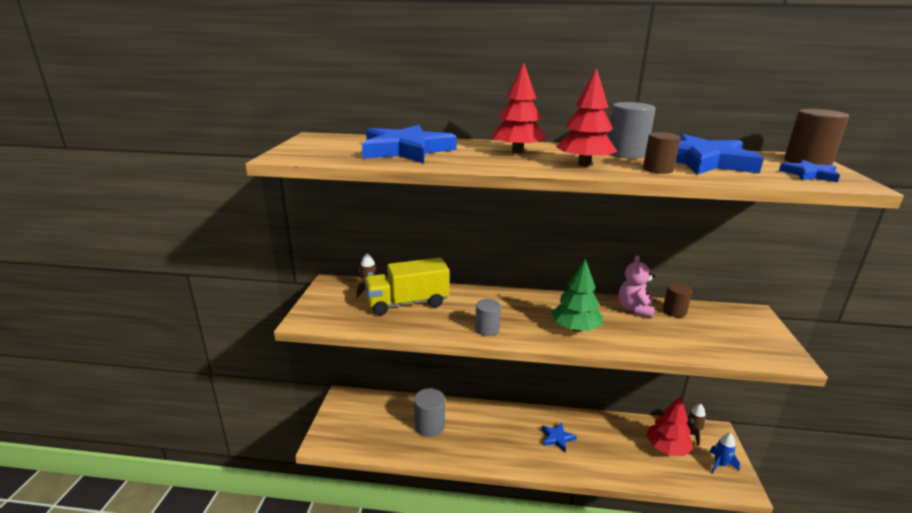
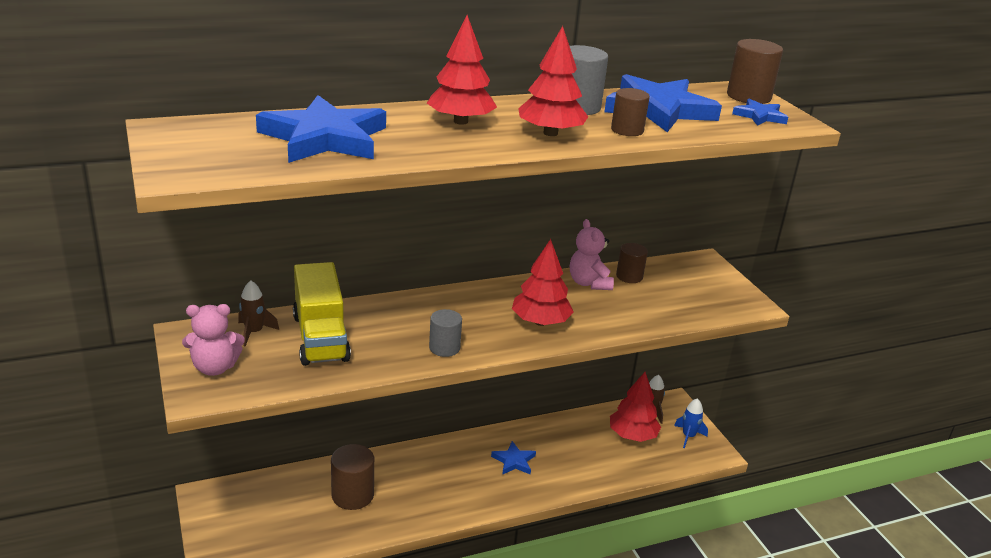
camera: 30 degrees left, 5 degrees up
(328, 306) = (215, 367): none -> pink teddy bear
(407, 303) = (320, 337): yellow truck -> yellow truck turned 60 degrees counterclockwise
(429, 426) = (352, 495): grey cylinder -> brown cylinder
(575, 328) = (540, 322): green tree -> red tree

